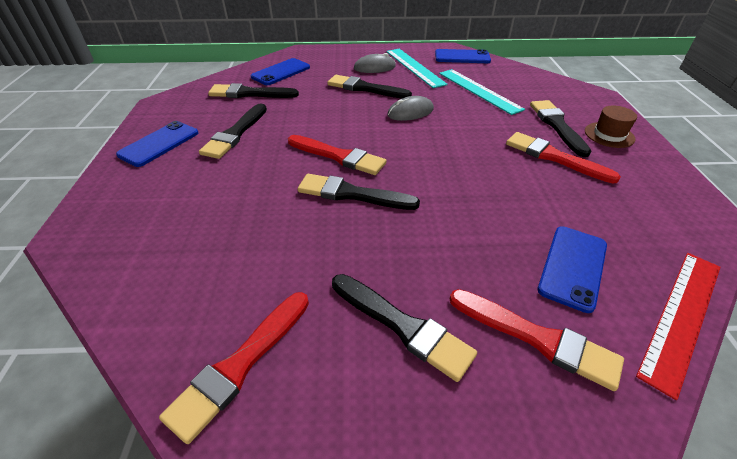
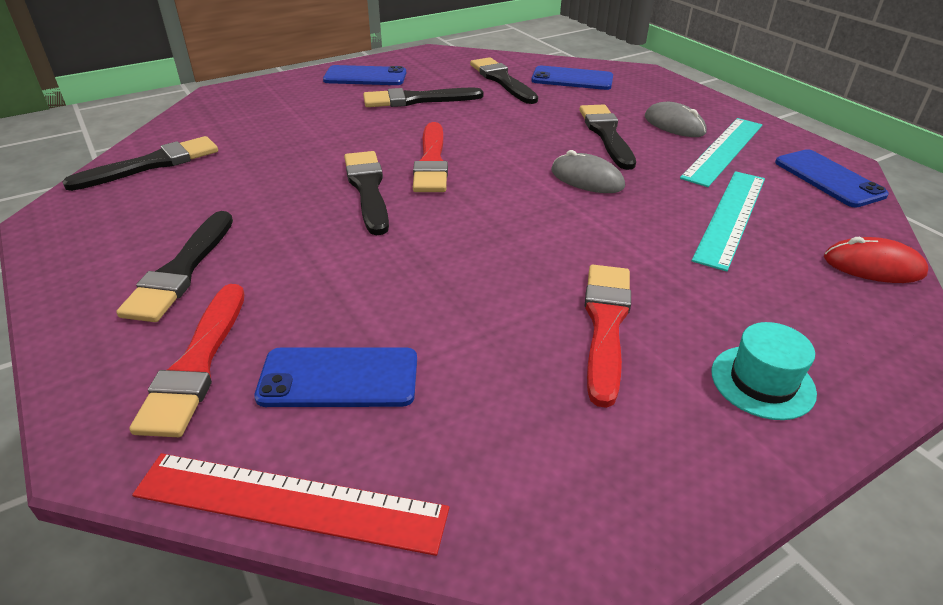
camera: 60 degrees right, 5 degrees down
(240, 365) = (111, 205): red brush -> none
(537, 78) = (873, 266): none -> red mouse
(557, 125) = (717, 314): black brush -> black brush (152, 164)
(609, 135) = (762, 382): brown hat -> turquoise hat

